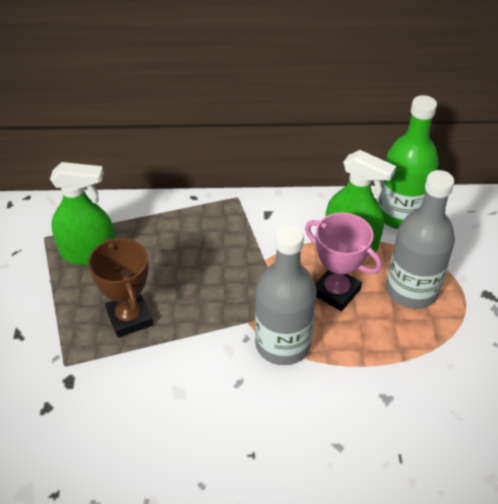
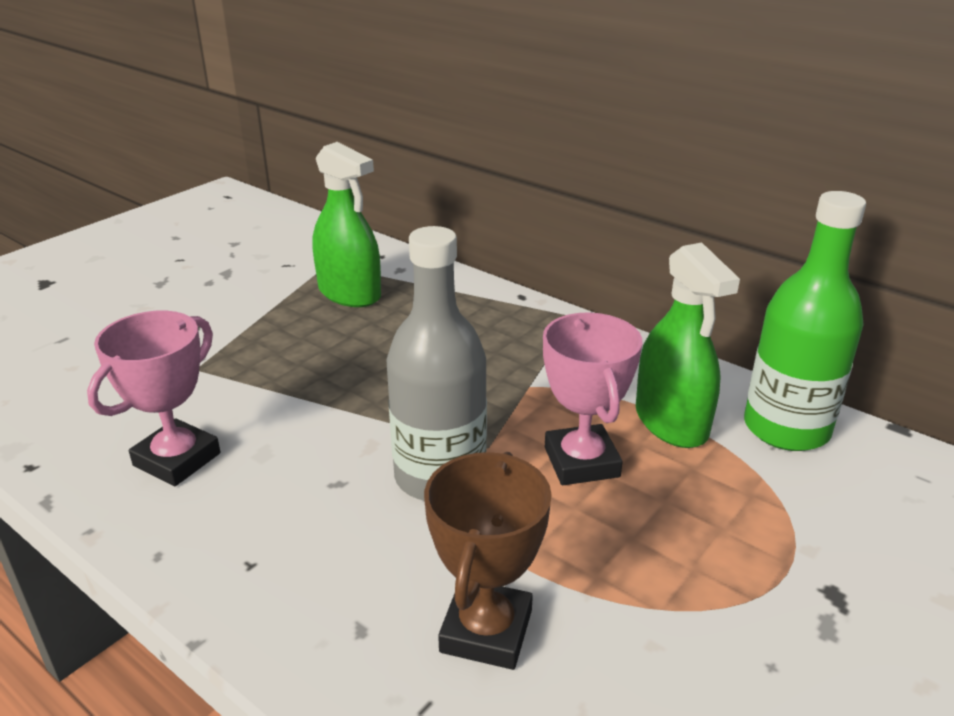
camera: 40 degrees right, 15 degrees down
(129, 318) = (310, 363): brown trophy -> brown trophy (486, 631)
(136, 429) = (177, 459): none -> pink trophy
(411, 291) = (699, 519): grey bottle -> none

